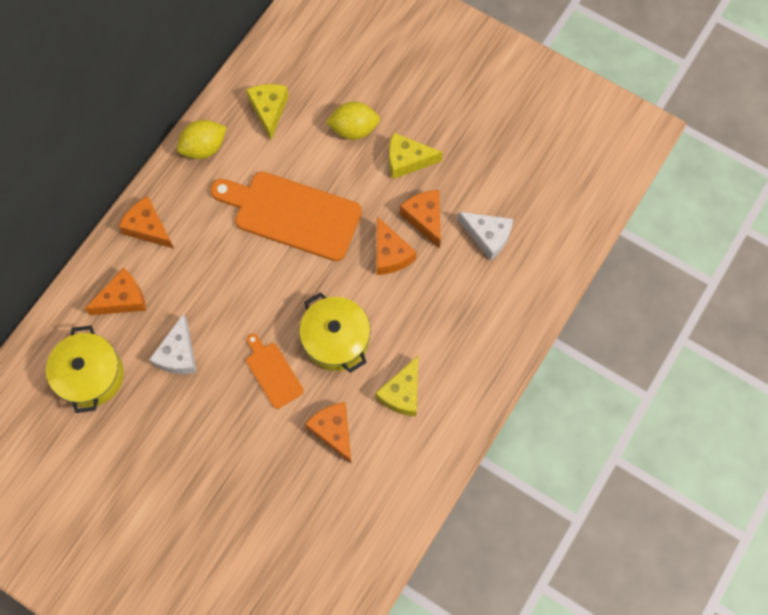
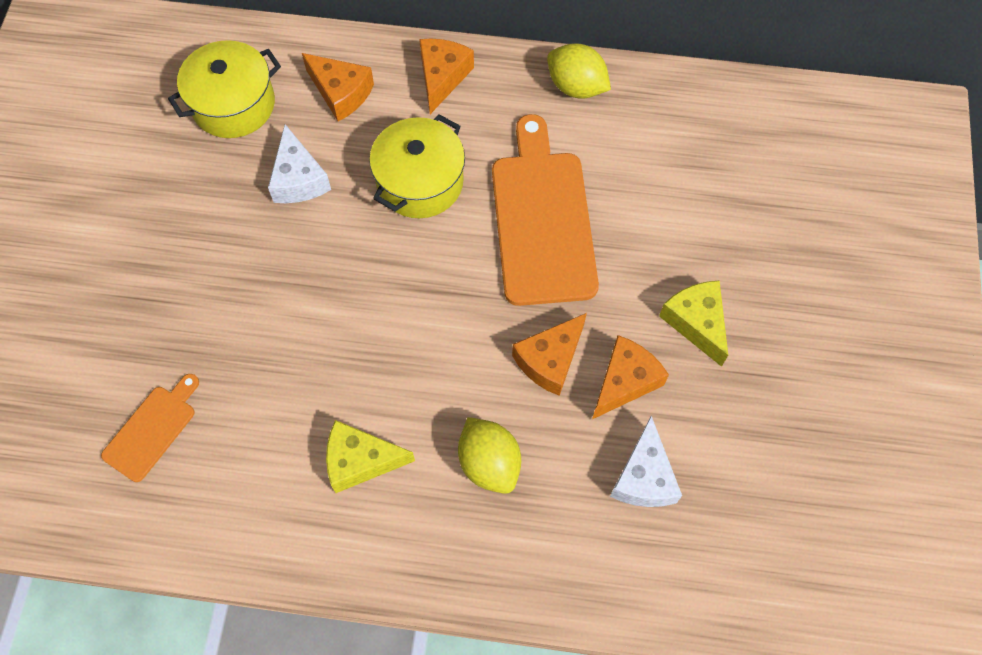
camera: 65 degrees right, 5 degrees down
(178, 354) = (298, 179): white cheese -> white cheese turned 90 degrees counterclockwise
(269, 110) = (668, 132): yellow cheese -> none
(273, 372) = (321, 291): orange cutting board -> orange cutting board (152, 429)
(333, 431) = (273, 397): orange cheese -> none
(336, 340) = (397, 346): yellow pot -> yellow pot (420, 182)
(354, 129) = (701, 238): yellow lemon -> yellow lemon (489, 463)

